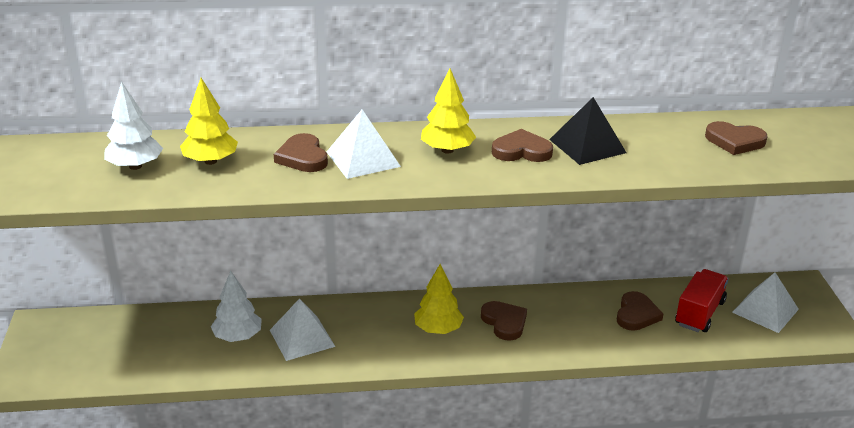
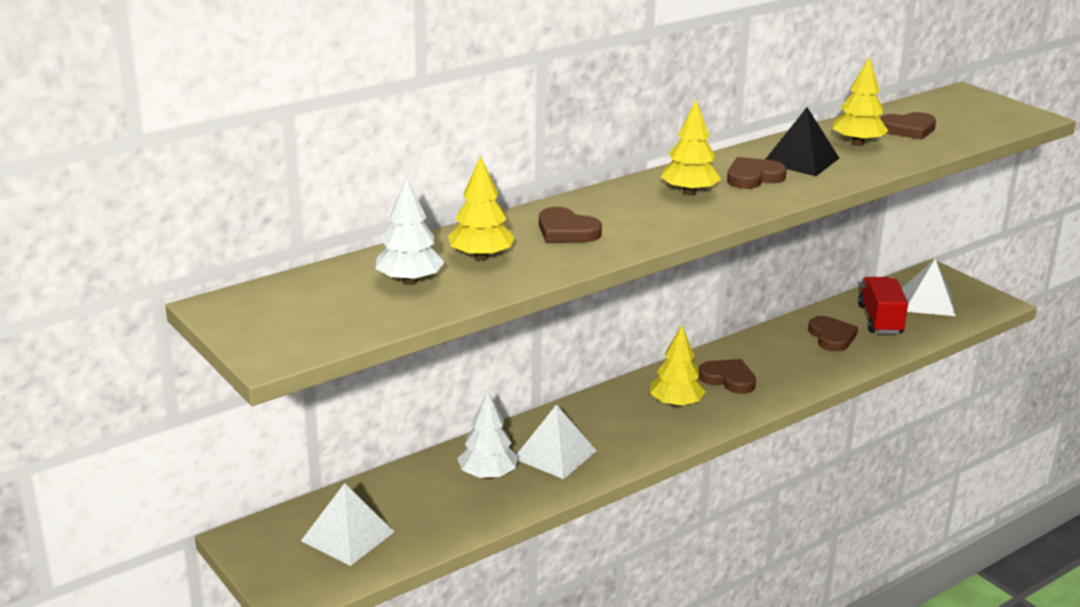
camera: 30 degrees left, 5 degrees down
(363, 159) = (625, 218): white pyramid -> white pyramid (348, 536)
(664, 143) = (857, 143): none -> yellow tree

